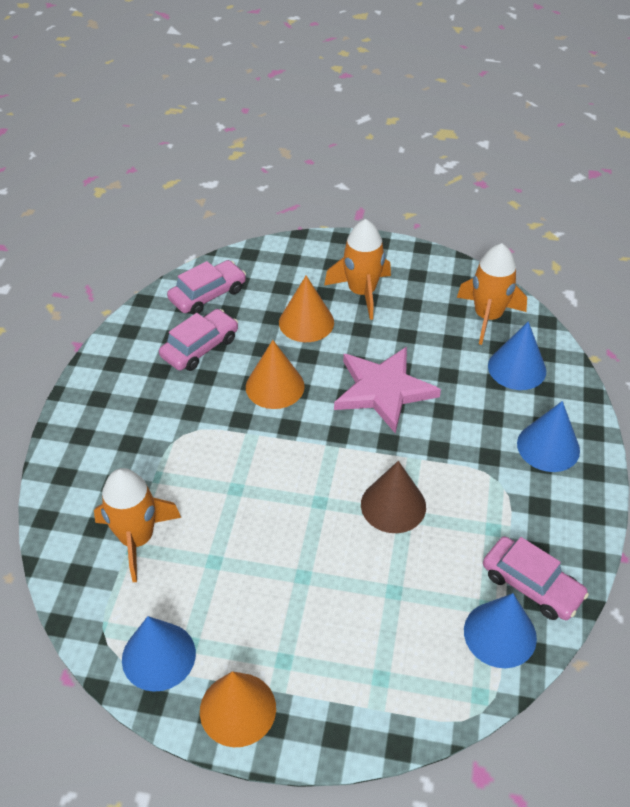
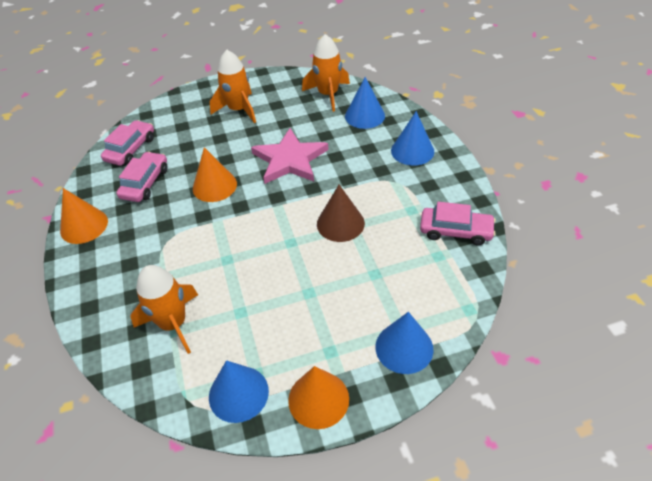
camera: 25 degrees left, 0 degrees up
(306, 322) = (212, 140): orange cone -> orange cone (84, 226)
(500, 634) = (456, 267): blue cone -> blue cone (404, 347)

